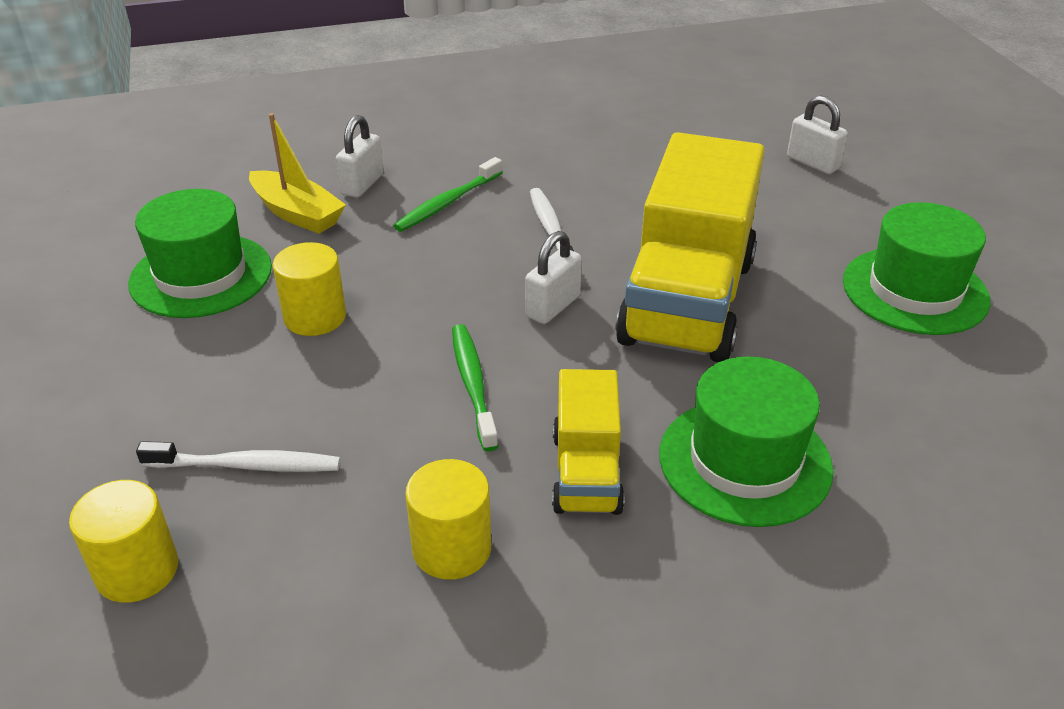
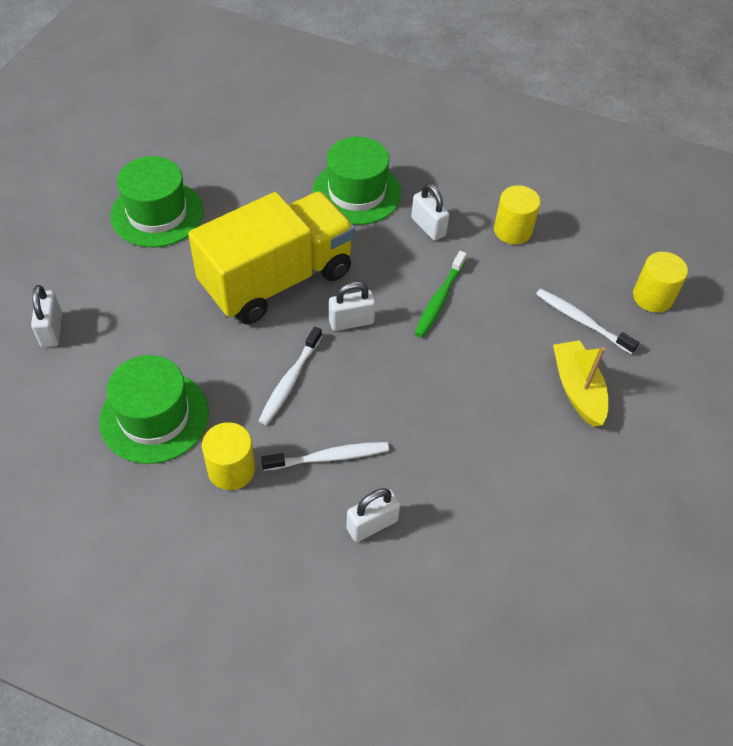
camera: 145 degrees left, 15 degrees up
(201, 275) = (546, 489): green hat -> green hat (154, 416)
(297, 213) = (443, 519): yellow boat -> yellow boat (577, 389)
(315, 317) = (492, 400): yellow cylinder -> yellow cylinder (231, 469)
(447, 203) = (329, 457): green toothbrush -> white toothbrush
(586, 472) = (428, 227): yellow truck -> white padlock

